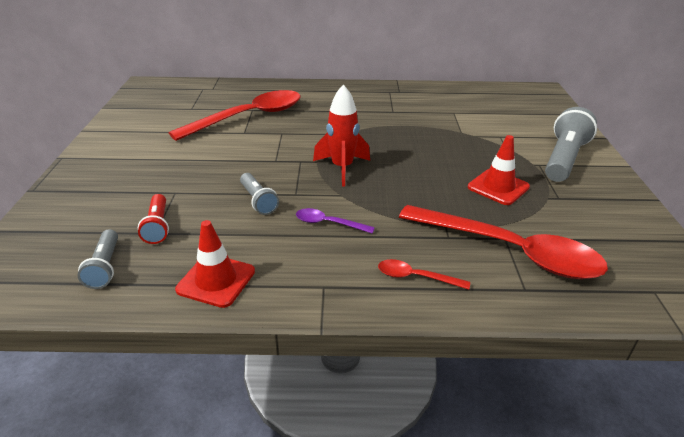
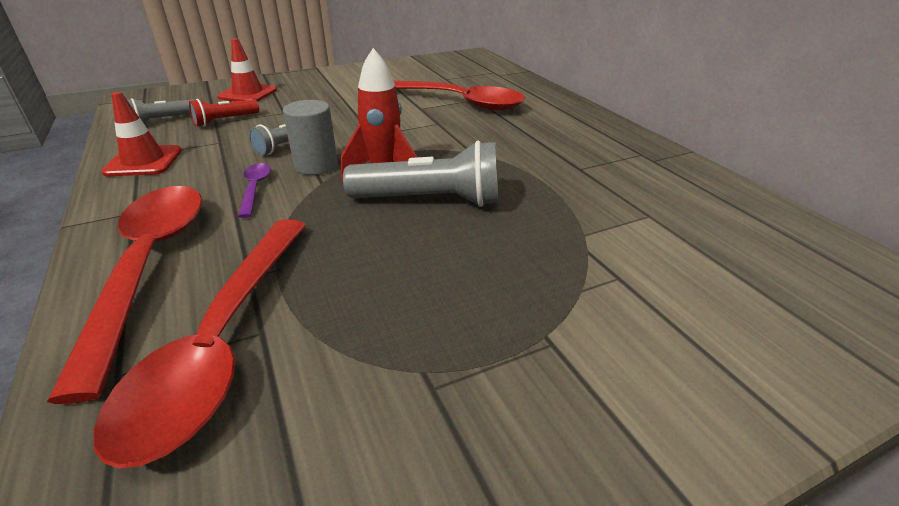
camera: 65 degrees right, 0 degrees up
(310, 192) = (316, 165): none -> grey cylinder
(415, 277) = (149, 266): red spoon -> red spoon, size x2.38
(498, 187) = (421, 301): red traffic cone -> red traffic cone (248, 94)
(564, 159) = (612, 380): grey flashlight -> grey flashlight (430, 200)

